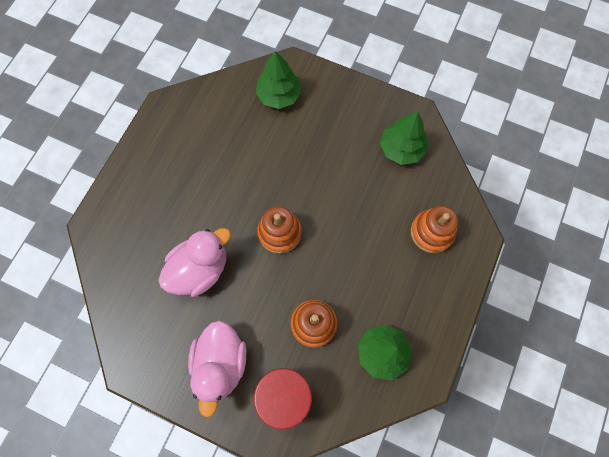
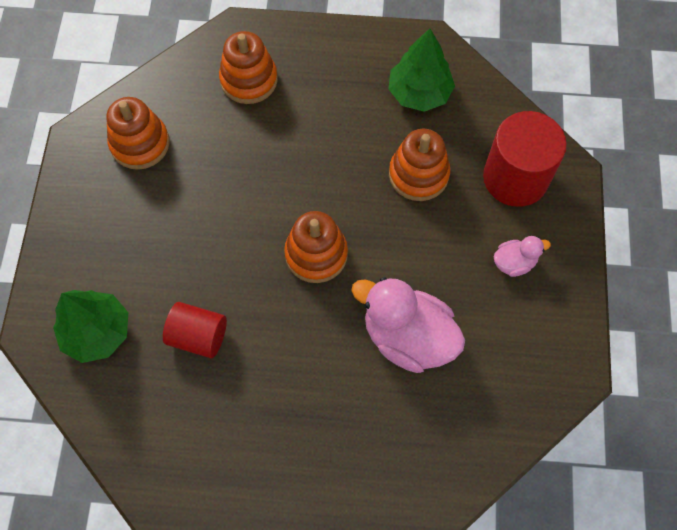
camera: 110 degrees left, 5 degrees down
(221, 363) = (514, 262): pink duck -> pink duck, size x0.49
(253, 147) = (198, 336): none -> red cylinder
(401, 149) = (140, 144): green tree -> orange stacking toy

